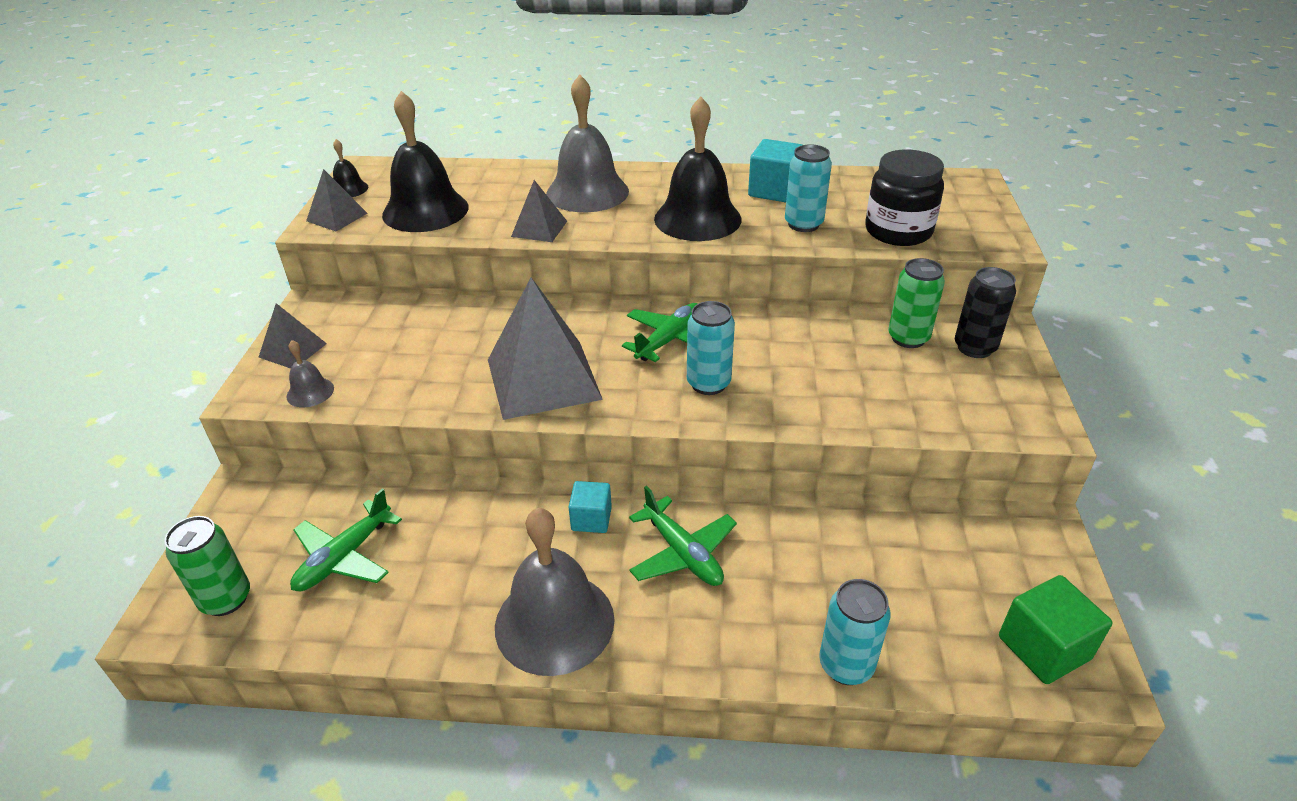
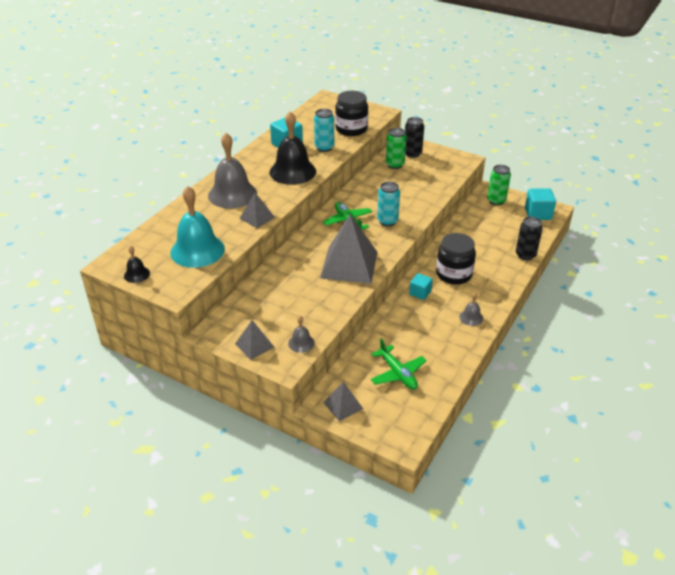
camera: 65 degrees left, 0 degrees up
(226, 599) = (402, 418): green can -> green can (496, 201)
(337, 217) = (171, 284): grey pyramid -> grey pyramid (343, 405)
(425, 211) = (197, 250): black bell -> turquoise bell
(554, 622) = (471, 317): grey bell -> grey bell, size x0.46
(682, 553) = (454, 274): green plane -> black jar
(846, 665) = (525, 255): turquoise can -> black can
(1043, 648) = (538, 214): green cube -> turquoise cube

